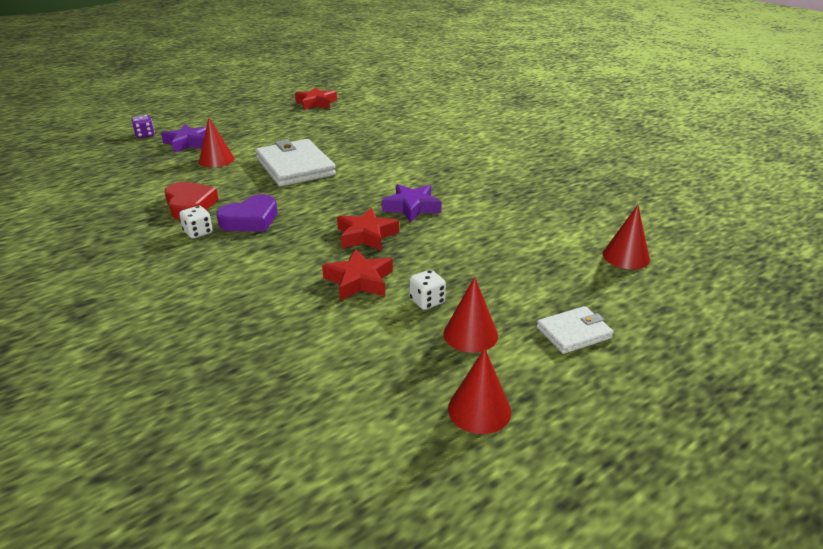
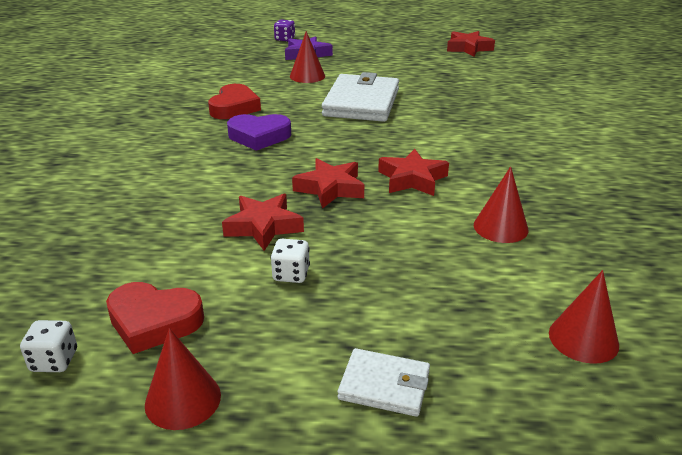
camera: 40 degrees right, 0 degrees up
(198, 233) = (208, 132): white dice -> white dice (54, 361)
(382, 379) = (154, 321): none -> red heart
(412, 207) = (412, 179): purple star -> red star
(470, 334) = (282, 326): red cone -> red cone (500, 227)

